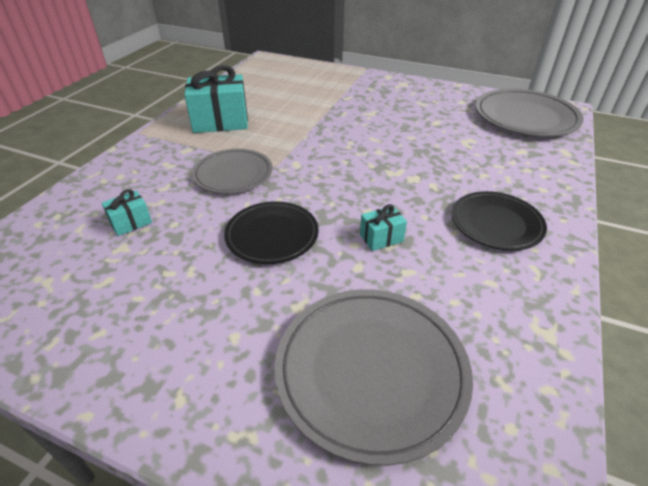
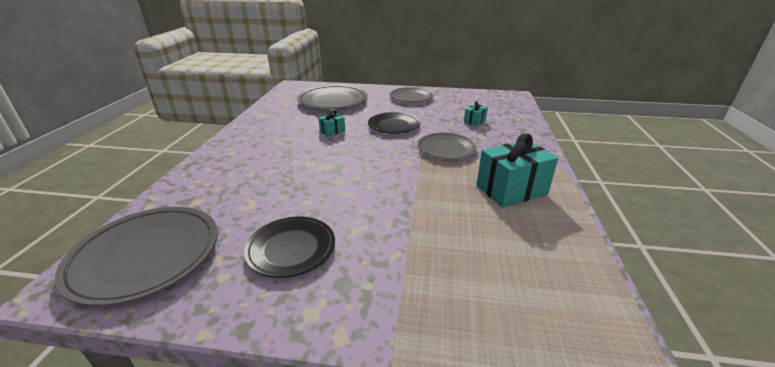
camera: 165 degrees right, 10 degrees down
(161, 346) = (411, 97): none -> grey plate
(496, 223) = (259, 145): black plate -> black plate (291, 248)

